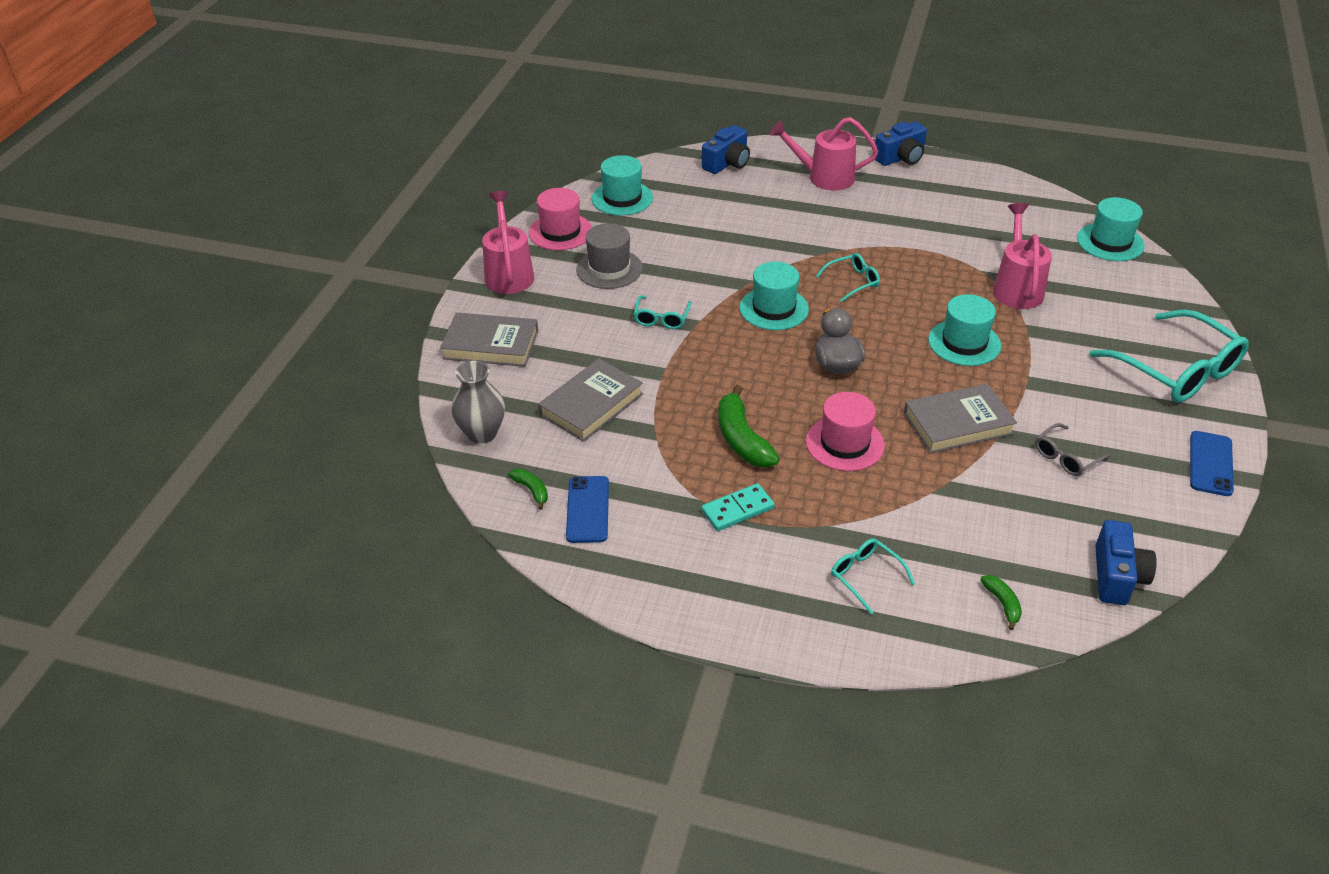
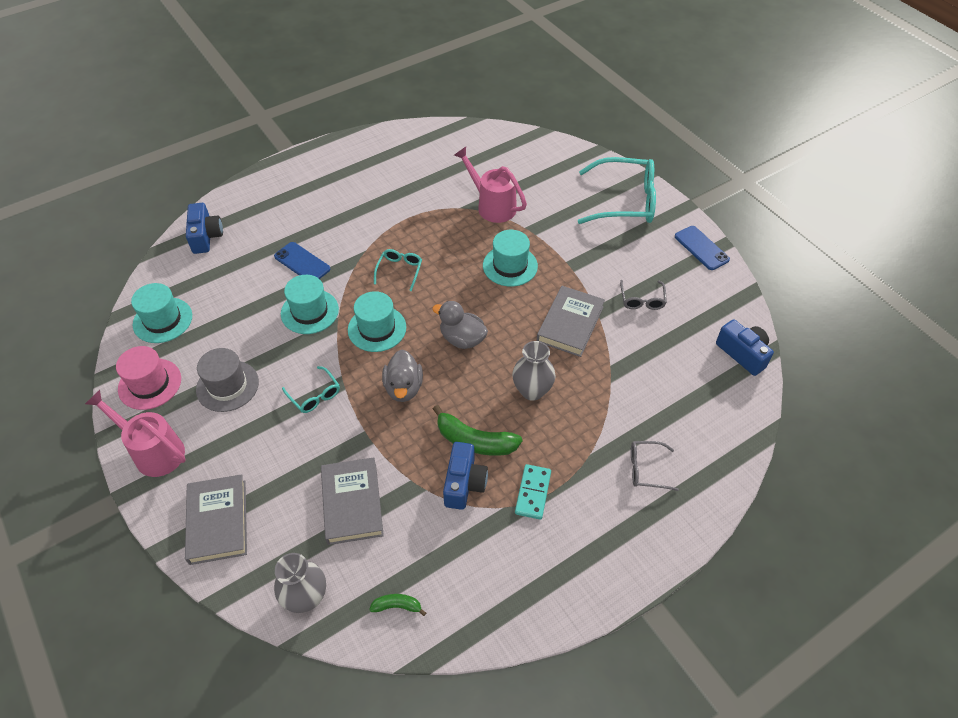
camera: 50 degrees left, 10 degrees up
(491, 344) = (218, 521): grey book -> grey book turned 60 degrees counterclockwise
(587, 509) = (450, 583): blue phone -> blue phone (302, 263)
(737, 362) = (403, 388): none -> grey duck
(823, 177) = (286, 204): pink watering can -> none
(845, 443) = (532, 390): pink hat -> grey vase
(865, 576) = (646, 469): turquoise glasses -> grey glasses
(901, 158) = (318, 155): blue camera -> blue camera (464, 483)
(1002, 604) = (720, 420): green banana -> none
(1110, 242) = (502, 138): turquoise hat -> turquoise hat (309, 311)

